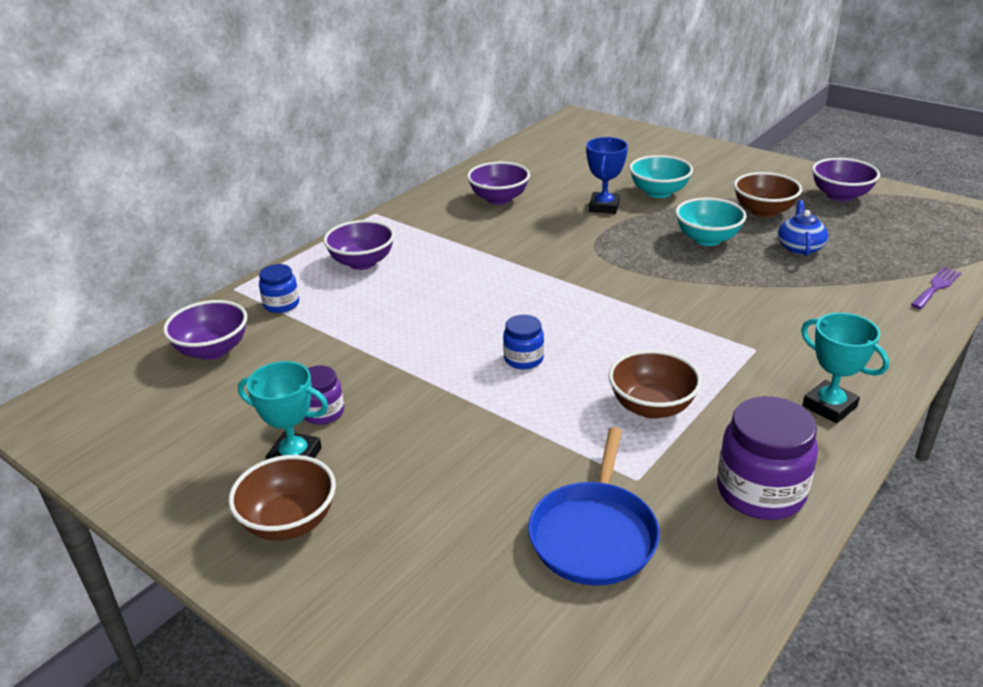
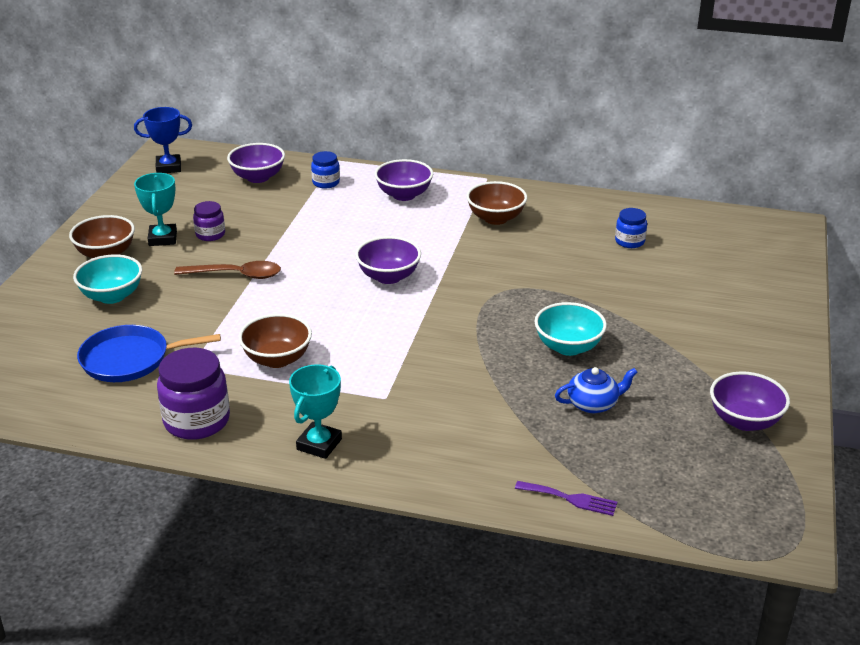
camera: 65 degrees right, 0 degrees up
(443, 407) = (236, 275): none -> brown spoon
(499, 199) = (560, 225): purple bowl -> purple bowl (388, 277)
(523, 359) = (310, 293): blue jar -> blue jar (629, 241)
(604, 207) = (589, 280): blue trophy -> blue trophy (168, 167)
(659, 192) = (648, 304): turquoise bowl -> turquoise bowl (112, 296)
(763, 211) = (658, 373): brown bowl -> brown bowl (496, 218)

